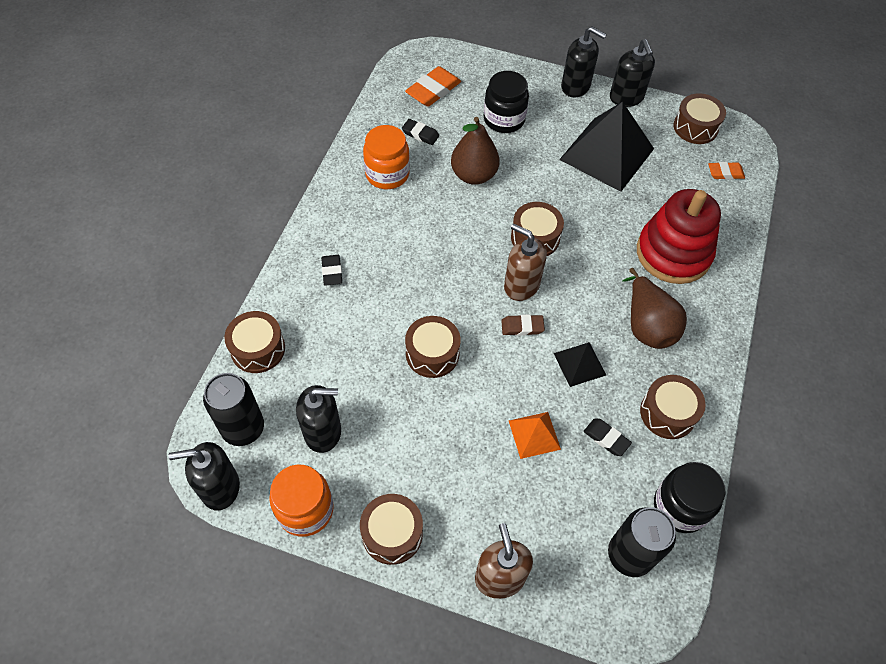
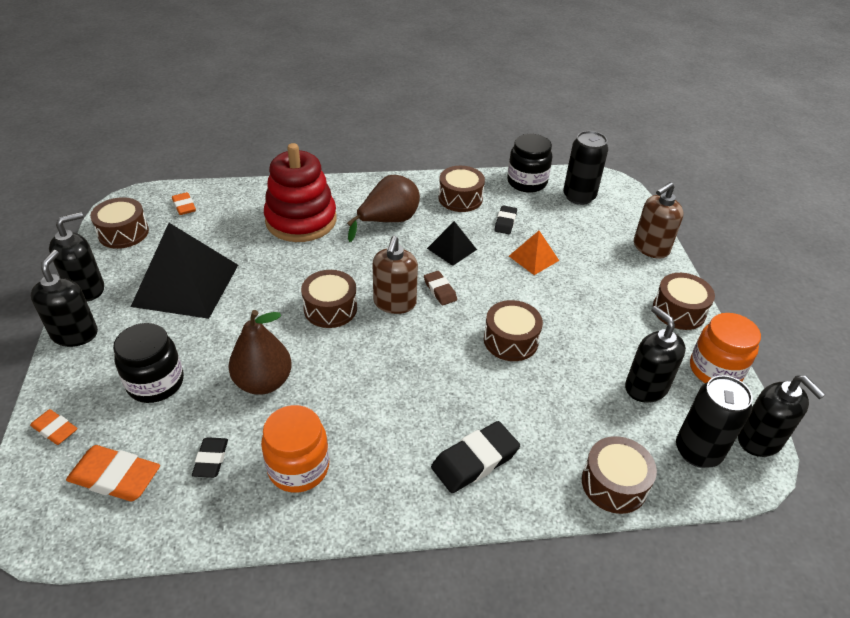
camera: 115 degrees left, 15 degrees down
(332, 272) = (475, 460): black eraser -> black eraser, size x1.68
(487, 69) = (55, 429): none -> orange eraser

